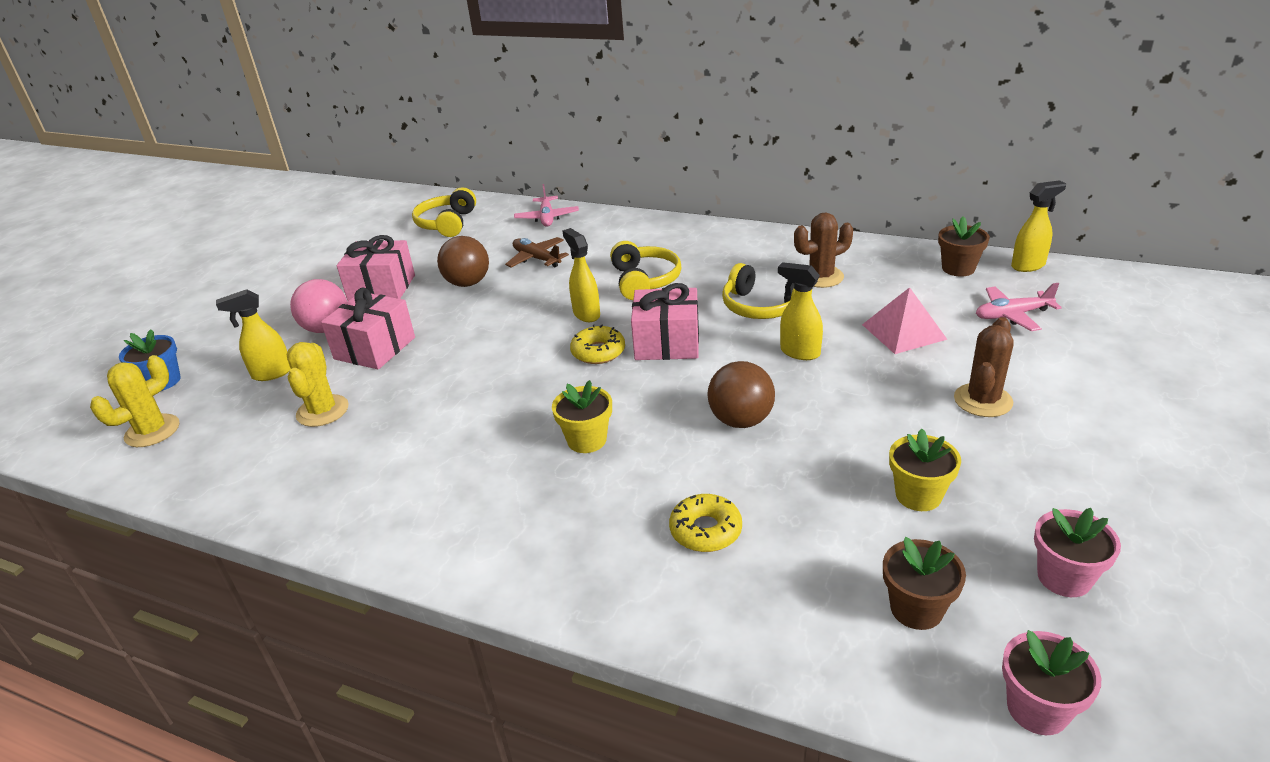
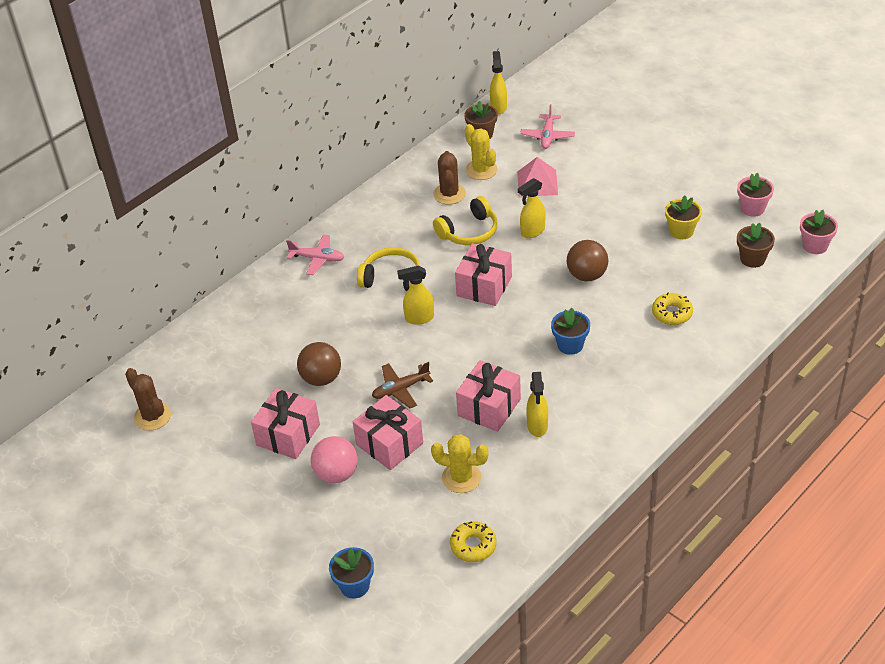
camera: 70 degrees left, 10 degrees up
(152, 431) = (429, 584): yellow cactus -> yellow cactus (481, 170)
(271, 373) = (388, 510): yellow spray bottle -> yellow spray bottle (537, 426)
(447, 223) = (190, 381): yellow headphones -> none
(447, 401) = (489, 407): none -> pink gift
(537, 259) = (310, 331): brown plane -> brown plane (400, 389)
(547, 218) = (236, 313): pink plane -> pink plane (317, 259)
(587, 440) = (570, 345): yellow flower pot -> blue flower pot
(598, 352) = (474, 321): yellow donut -> yellow donut (473, 546)
(983, 400) = (619, 180): brown cactus -> brown cactus (152, 416)

